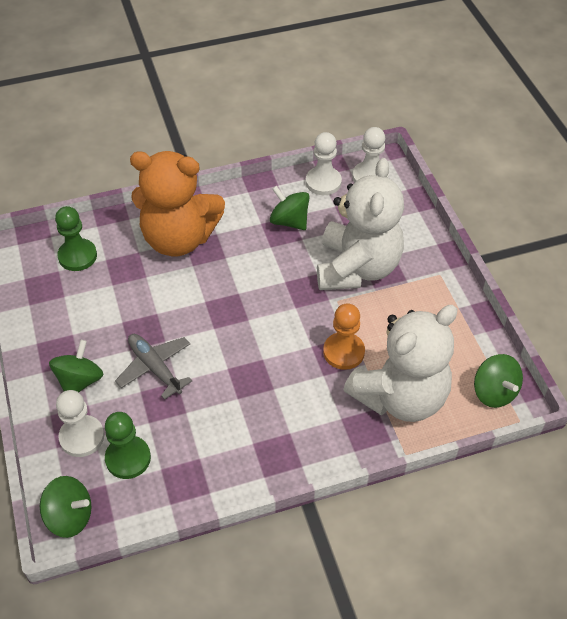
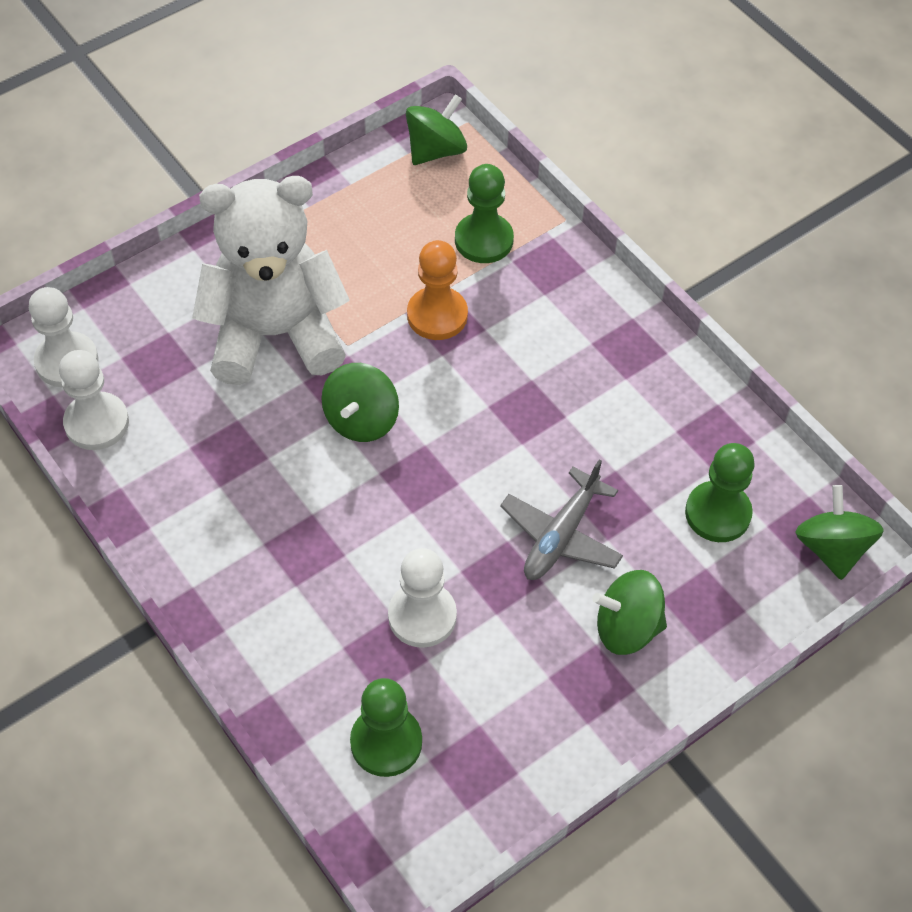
camera: 110 degrees left, 5 degrees up
(82, 437) = (714, 584): white pawn -> white pawn (422, 616)
(179, 238) = (293, 596): orange teddy bear -> none
(289, 221) = (203, 447): green spinning top -> green spinning top (361, 420)
(400, 397) = (484, 240): white teddy bear -> green pawn

